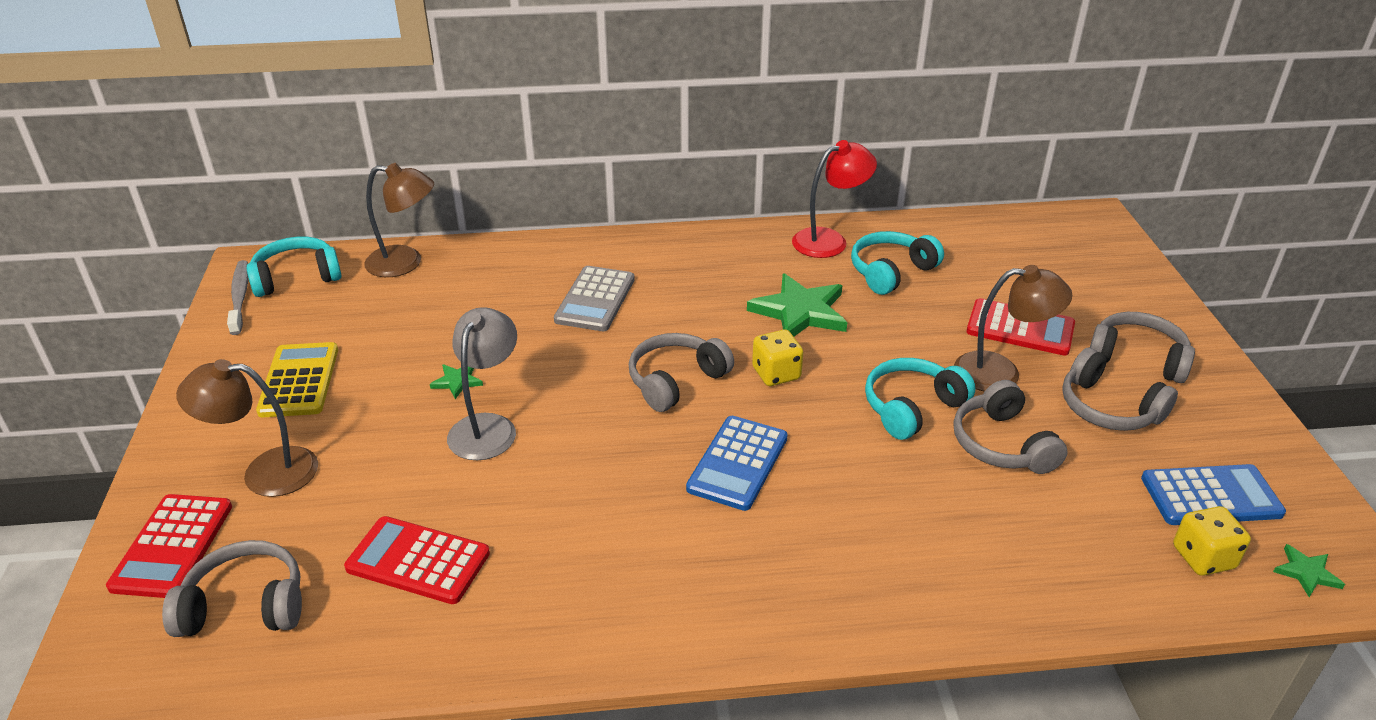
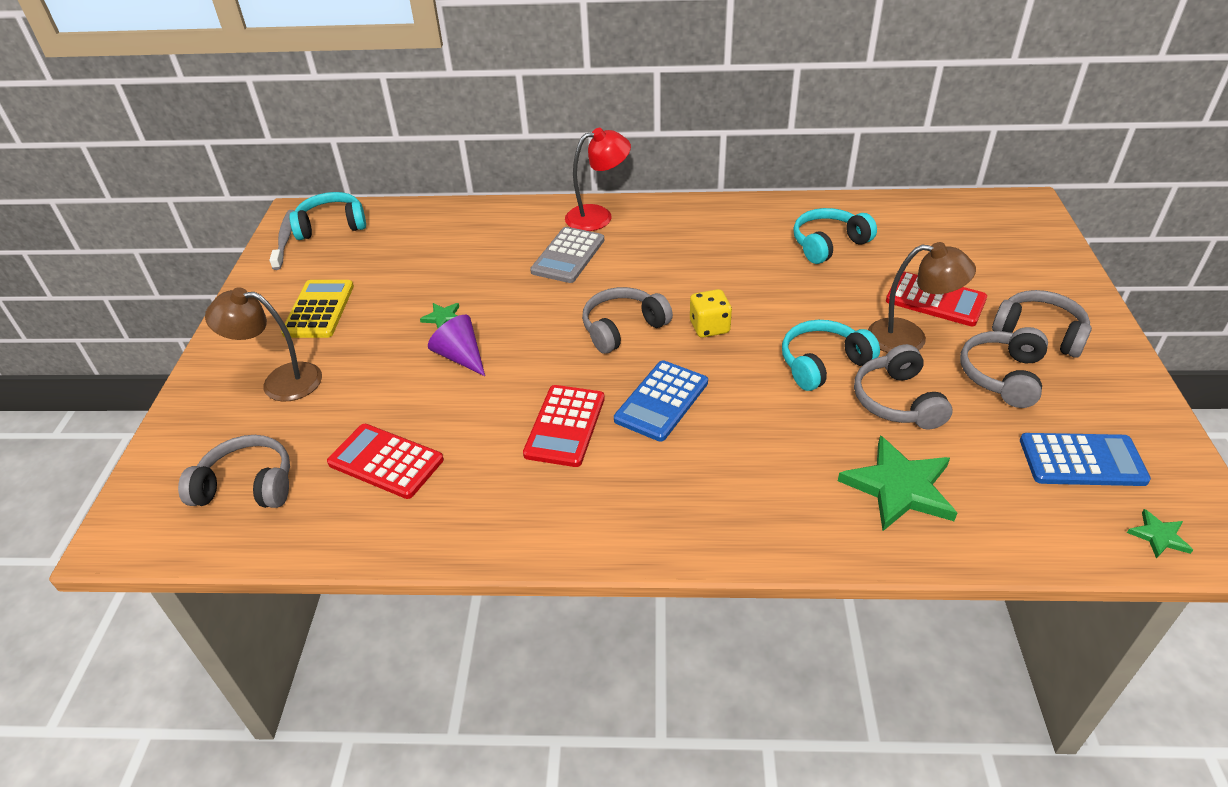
camera: 10 degrees right, 5 degrees up
(172, 546) = (201, 435): red calculator -> red calculator (565, 426)
(405, 263) = (419, 218): brown lamp -> none
(488, 427) = (460, 356): grey lamp -> purple cone
(800, 312) = (741, 275): green star -> green star (899, 487)
(829, 240) = (779, 214): red lamp -> red lamp (598, 216)
(1108, 408) = (1002, 376): grey headphones -> grey headphones turned 60 degrees clockwise
(1203, 557) = (1062, 514): yellow dice -> none

